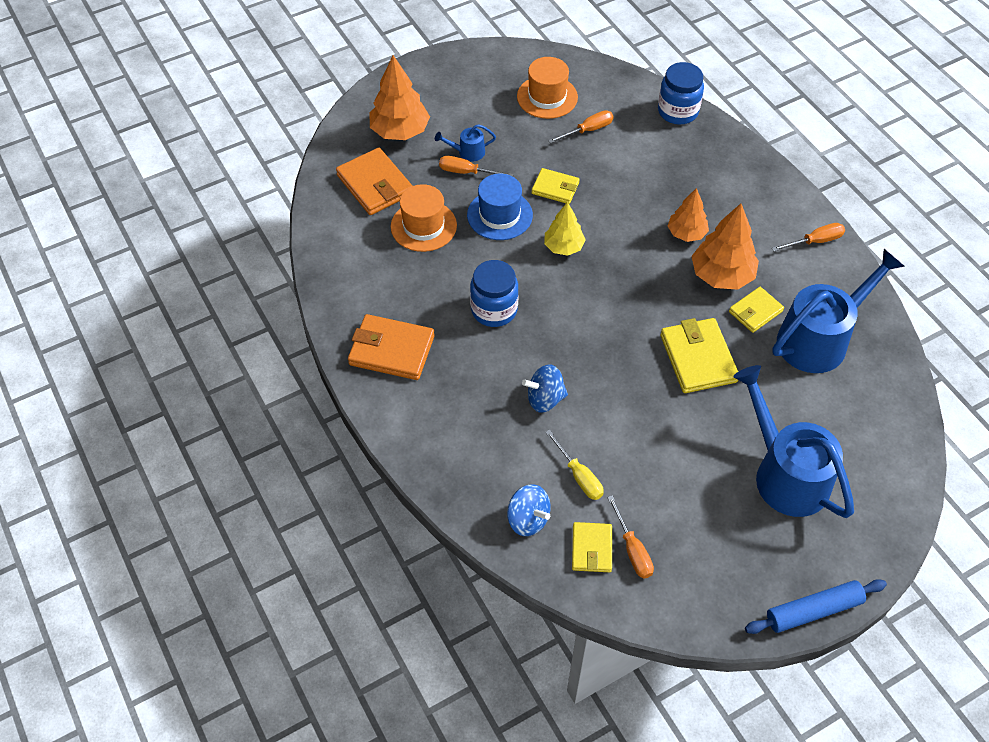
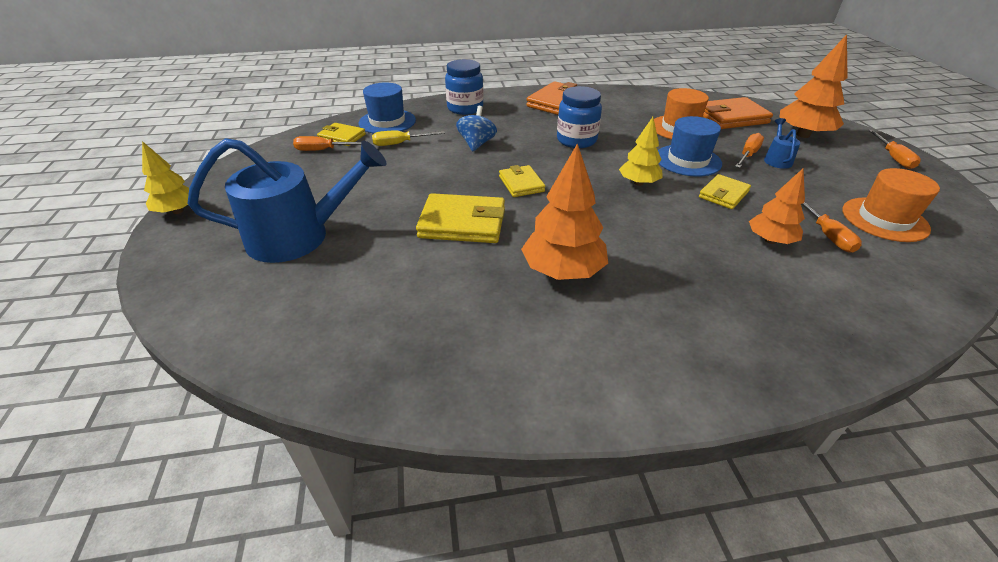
camera: 110 degrees right, 15 degrees down
(528, 519) = (387, 122): blue spinning top -> blue hat
(678, 111) = (889, 323): blue jar -> blue jar (465, 108)
(686, 233) = (638, 263): orange tree -> orange tree (770, 240)
(755, 311) = (497, 280): yellow wallet -> yellow wallet (521, 184)
(813, 610) = (178, 211): blue rolling pin -> yellow tree
(815, 241) = (591, 384): orange screwdriver -> orange screwdriver (893, 158)
(819, 338) = (426, 321): blue watering can -> none

